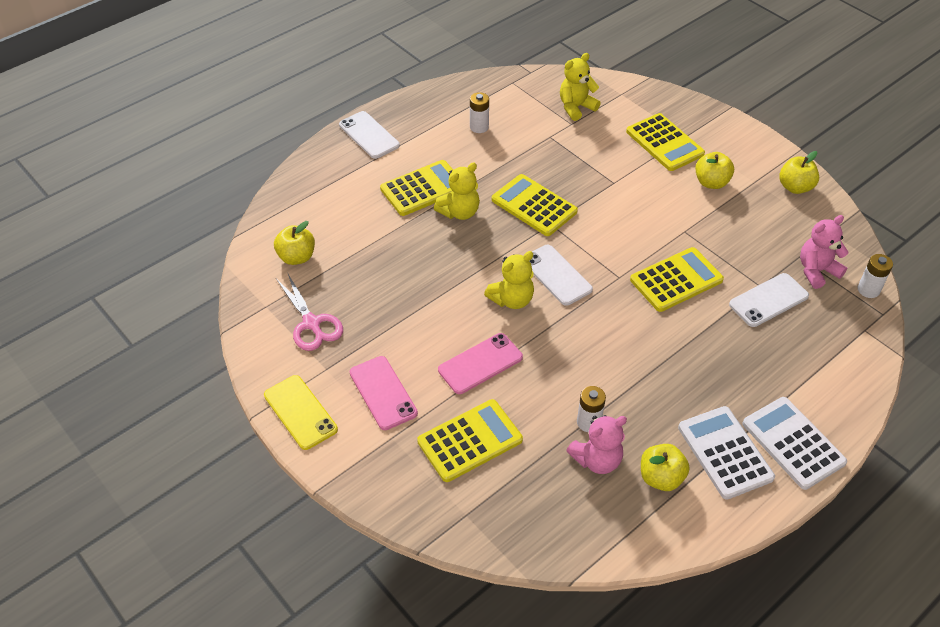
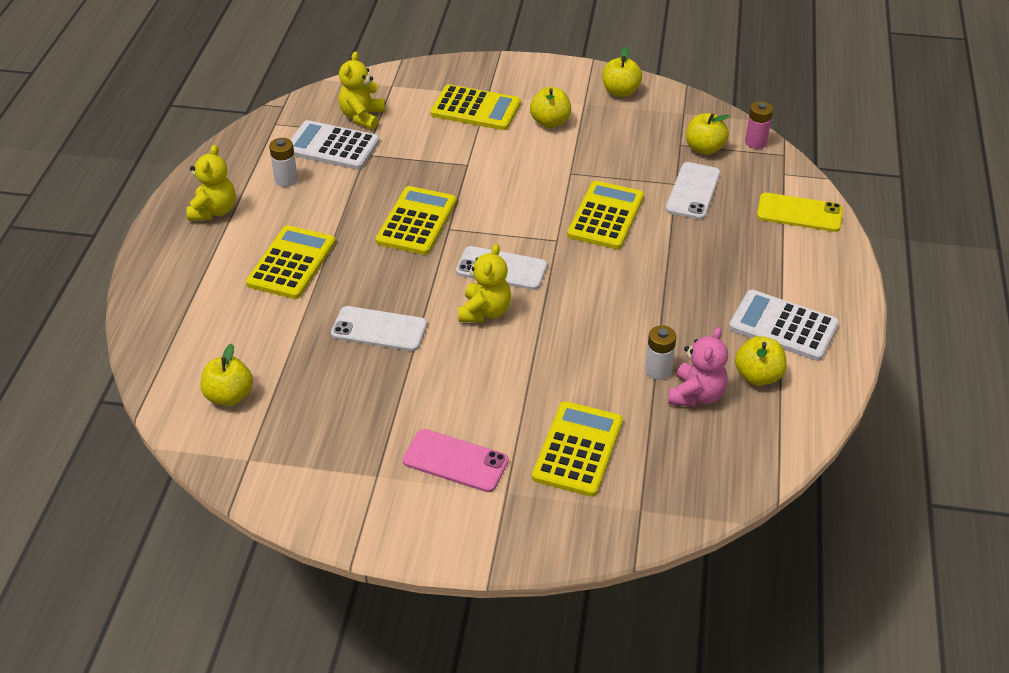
camera: 40 degrees left, 5 degrees down
(300, 412) = (395, 529): yellow phone -> yellow phone (799, 213)
(311, 323) = (315, 445): pink scissors -> none
(369, 135) = (177, 243): white phone -> white phone (379, 329)
(459, 212) = (352, 264): yellow teddy bear -> yellow teddy bear (214, 211)
(480, 364) = (516, 381): pink phone -> none
(534, 206) = (416, 221): yellow calculator -> yellow calculator turned 105 degrees clockwise
(793, 443) = (822, 288): white calculator -> white calculator (332, 146)
(816, 271) = (704, 148): pink teddy bear -> yellow apple
(868, 290) = (755, 142): white battery -> pink battery

